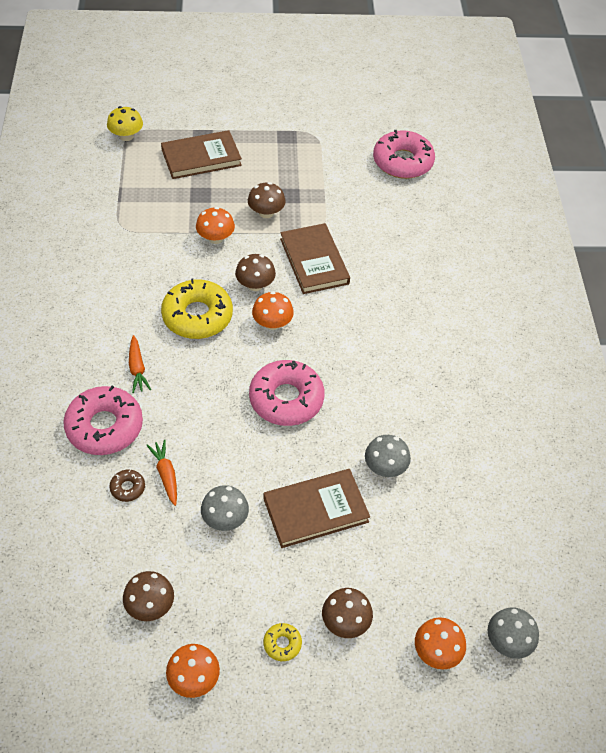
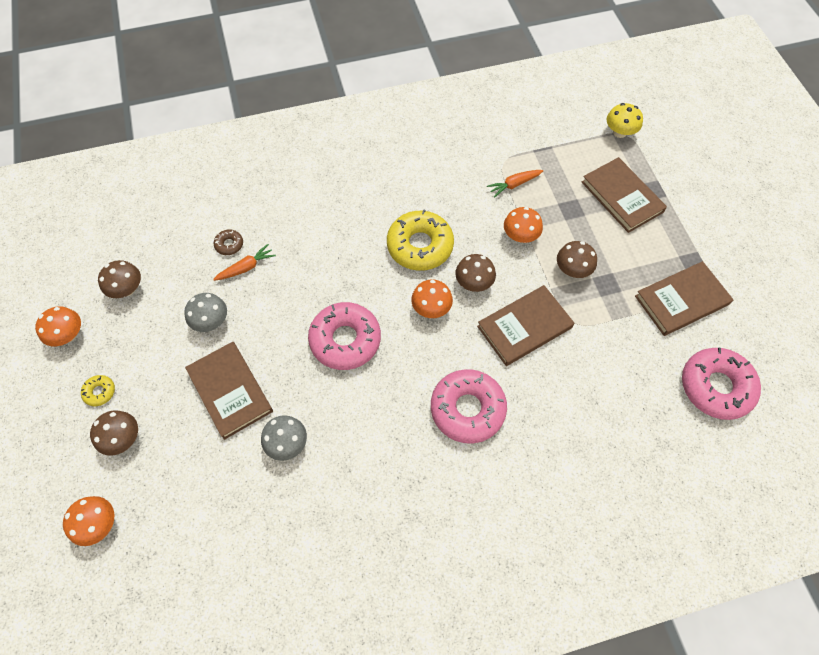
camera: 80 degrees right, 10 degrees up
(104, 427) = (284, 212): pink donut -> pink donut (467, 409)
(137, 368) = (348, 218): orange carrot -> orange carrot (514, 185)
(320, 155) = (681, 300): none -> brown book
(508, 641) = (112, 592): grey mushroom -> none

